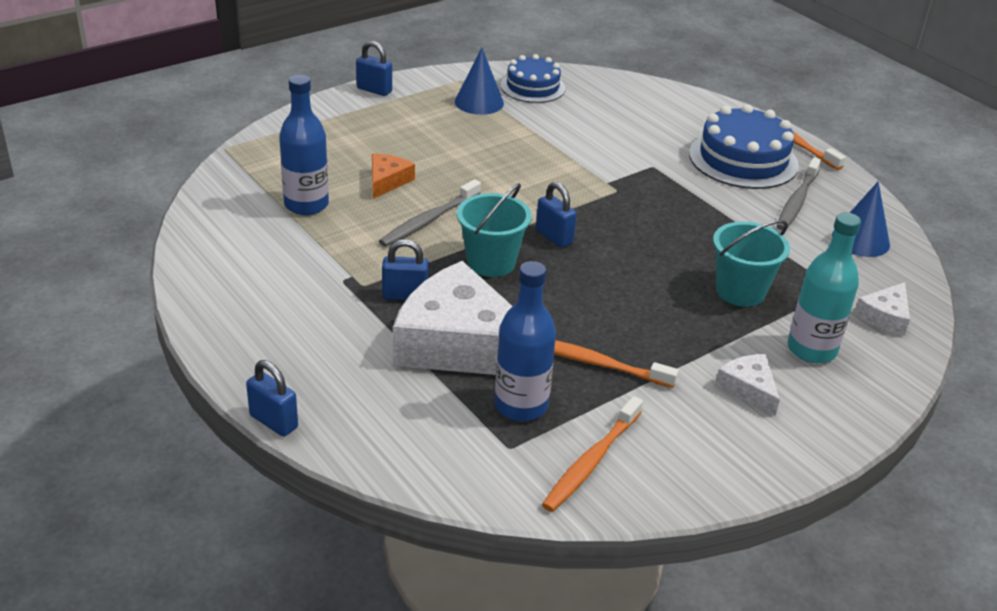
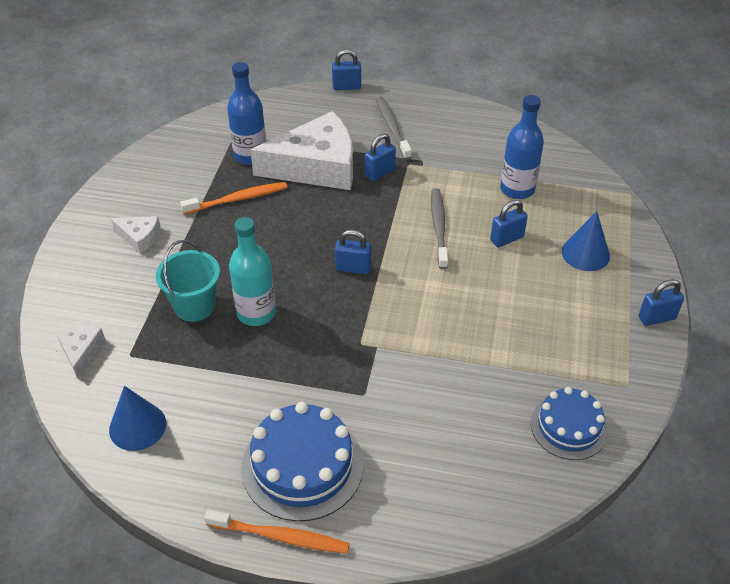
camera: 140 degrees right, 10 degrees up
(387, 181) = (506, 239): orange cheese -> blue padlock
(479, 102) = (574, 367): blue cone -> blue cone (585, 253)
(491, 262) = (365, 223): turquoise bucket -> none
(591, 462) = (190, 151): orange toothbrush -> none
(797, 201) = (217, 439): grey toothbrush -> grey toothbrush (392, 127)
(811, 349) = (118, 289): turquoise bottle -> turquoise bottle (256, 313)

